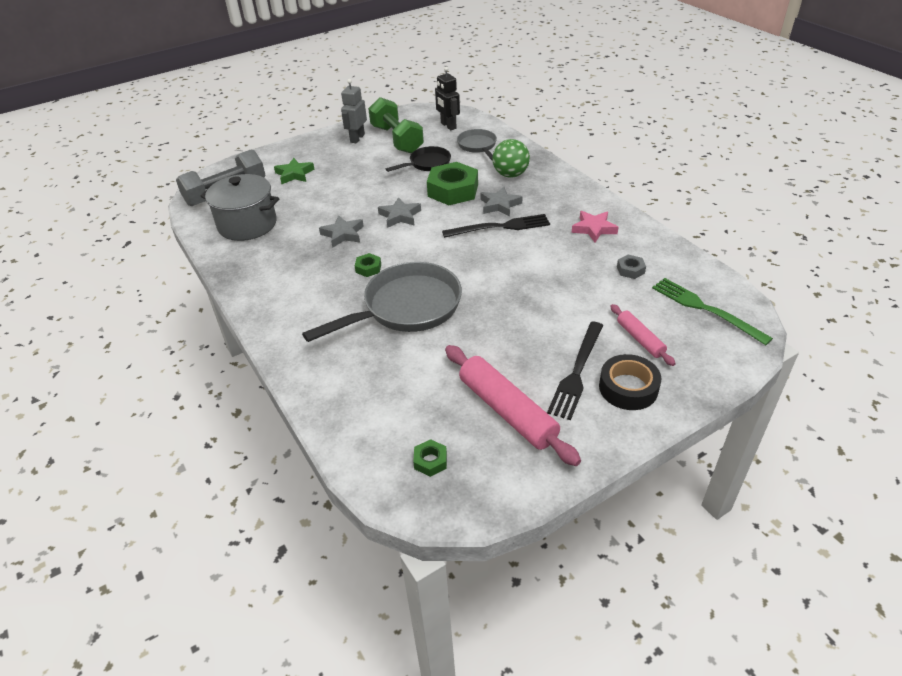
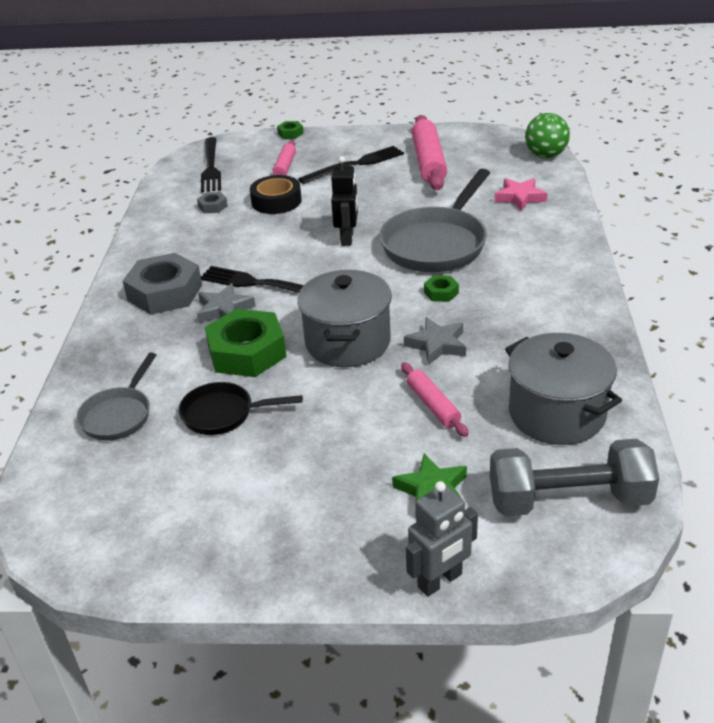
camera: 145 degrees left, 5 degrees down
(320, 204) = (433, 405): none -> pink rolling pin
(357, 138) = (261, 535): grey robot -> grey robot (440, 581)
(397, 139) = (205, 494): green dumbbell -> none
(400, 216) = (348, 342): grey star -> grey pot
(406, 308) = (437, 244): grey pan -> grey pan turned 60 degrees counterclockwise
(430, 461) = (505, 156): green nut -> green nut (290, 133)
(448, 126) = (95, 486): black robot -> black robot (347, 238)
(510, 175) = (153, 345): green ball -> green ball (545, 155)
(552, 200) = (165, 292): none -> grey nut
(594, 229) = (180, 248): pink star -> pink star (520, 197)
(628, 388) = (334, 149): black tape -> black tape (276, 201)
(706, 309) = (211, 167): green fork -> black fork

